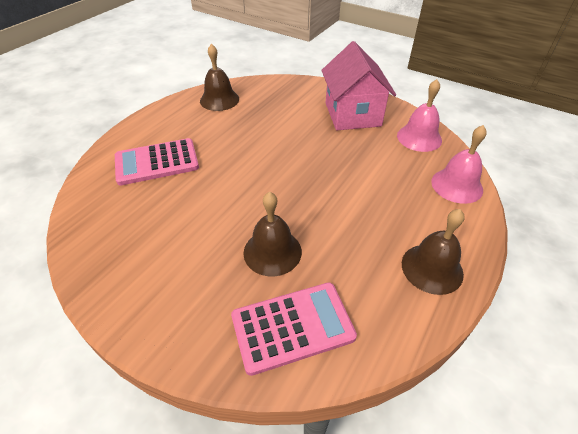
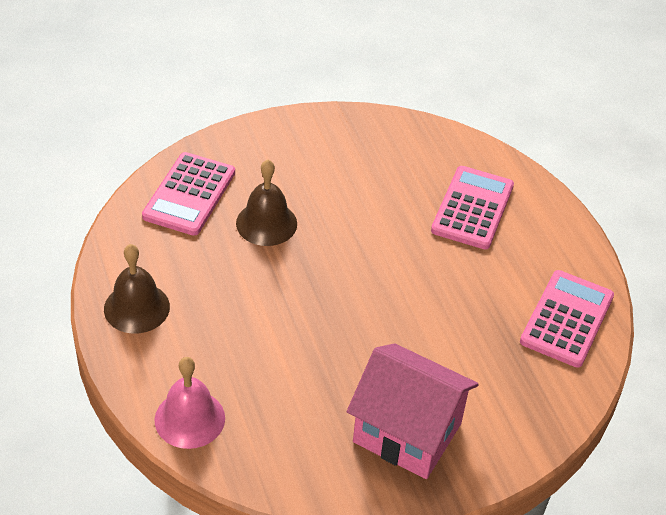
camera: 125 degrees right, 0 degrees up
(219, 100) = (567, 319): brown bell -> pink calculator
(419, 138) = (293, 461): pink bell -> none

